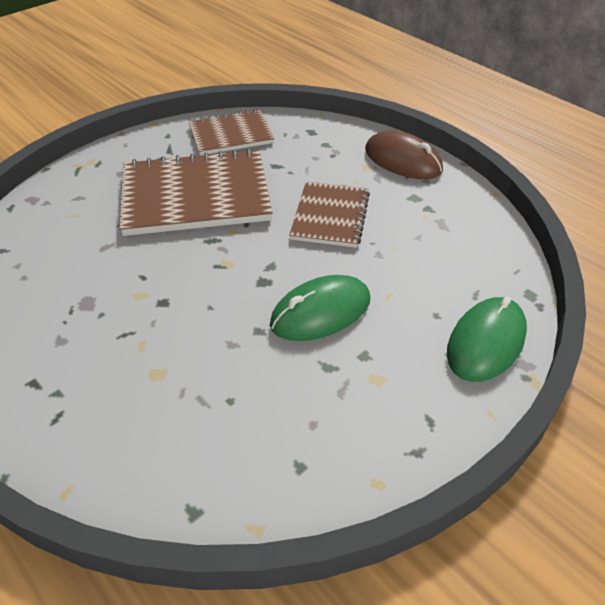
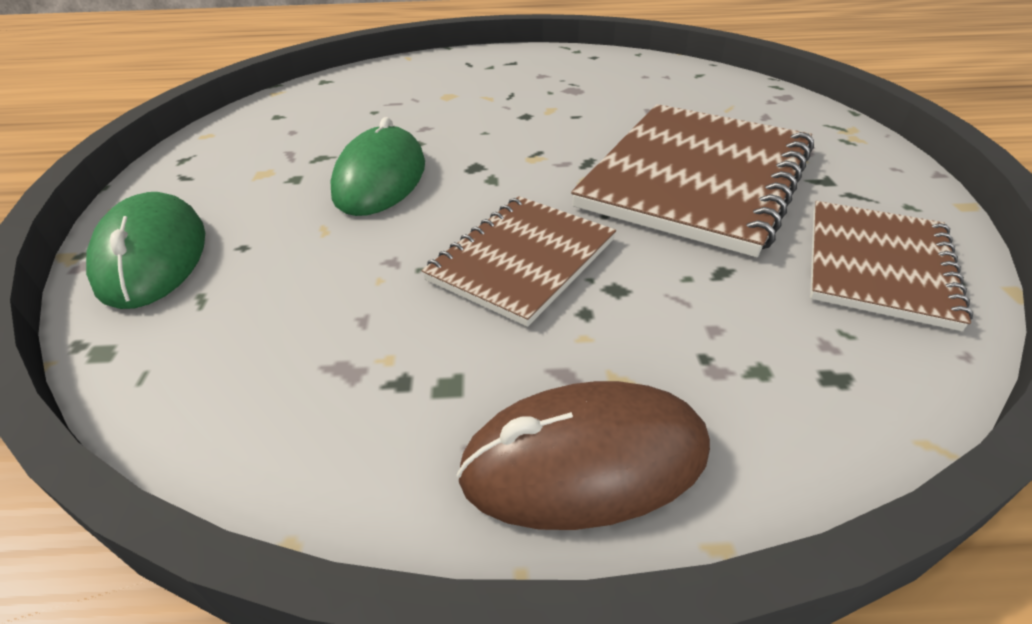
camera: 130 degrees right, 5 degrees down
(330, 216) = (522, 260): brown notebook -> brown notebook turned 75 degrees clockwise

